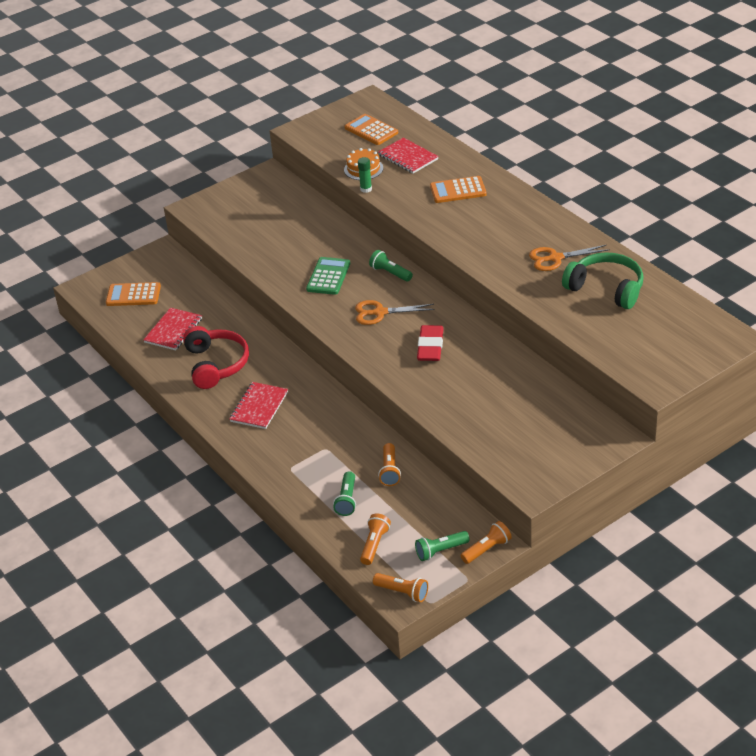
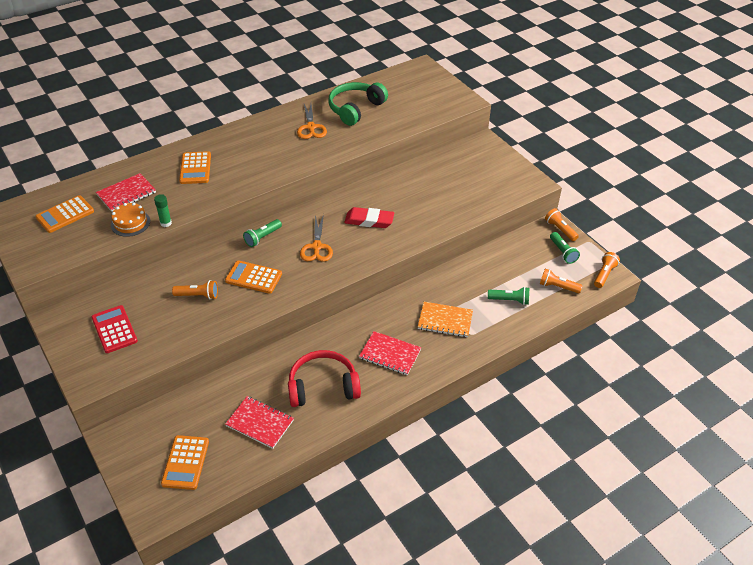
camera: 90 degrees left, 5 degrees up
(254, 207) = (114, 329): none -> red calculator
(310, 446) = (445, 320): none -> orange notebook
(328, 276) = (253, 277): green calculator -> orange calculator
(390, 471) = (478, 274): orange flashlight -> orange flashlight (198, 295)

